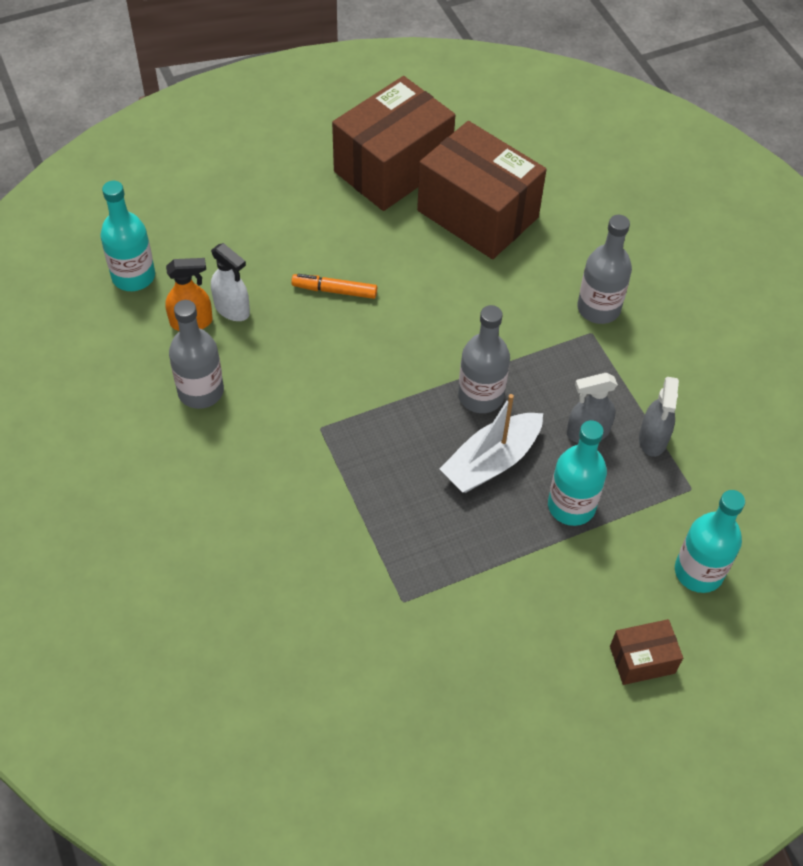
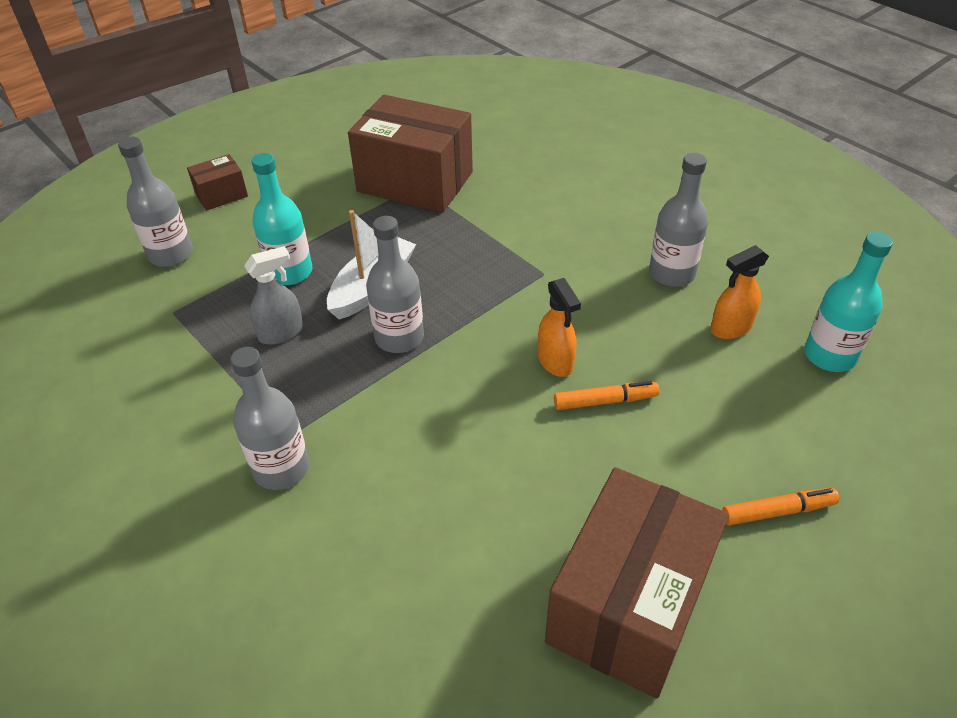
camera: 165 degrees right, 10 degrees down
(232, 309) = (700, 351): white spray bottle -> none
(265, 188) = (777, 511): none -> orange marker
(355, 334) = (555, 361): none -> orange spray bottle
(477, 214) = (474, 561): brown box -> brown box (415, 182)
(653, 439) = (211, 343): grey spray bottle -> none
(698, 571) = (171, 254): turquoise bottle -> grey bottle

